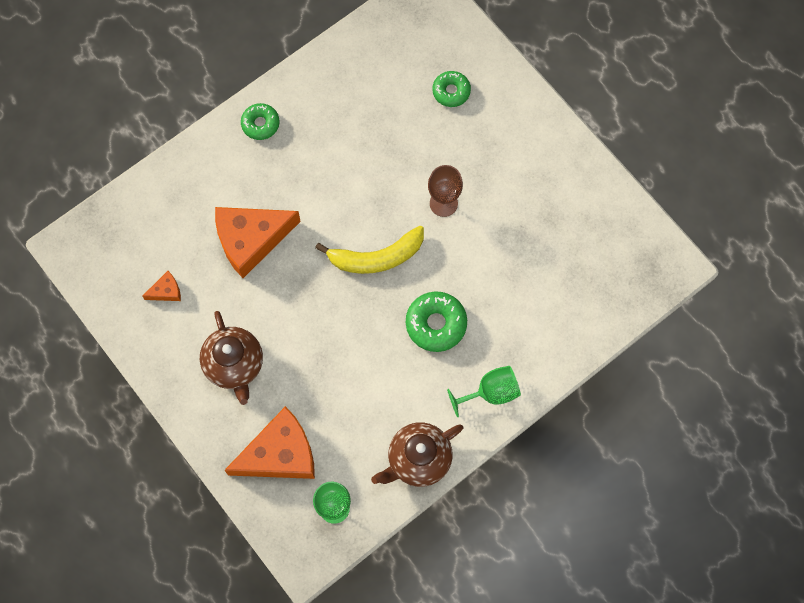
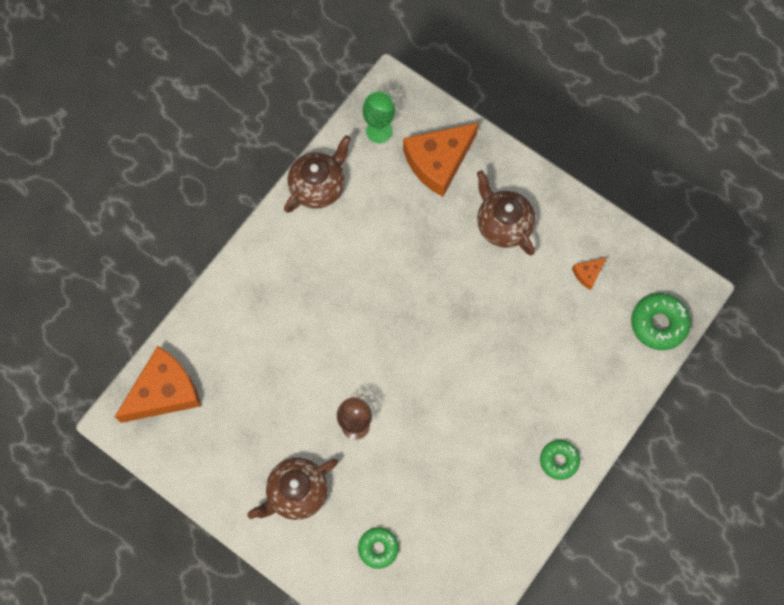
camera: 165 degrees right, 0 degrees up
(251, 240) = (527, 341): orange cheese -> orange cheese (164, 392)
(376, 257) = (405, 355): yellow banana -> none
(436, 324) = (333, 307): green donut -> green donut (658, 324)
(490, 392) = (268, 258): green goblet -> none
(515, 157) = (296, 493): none -> brown teapot

